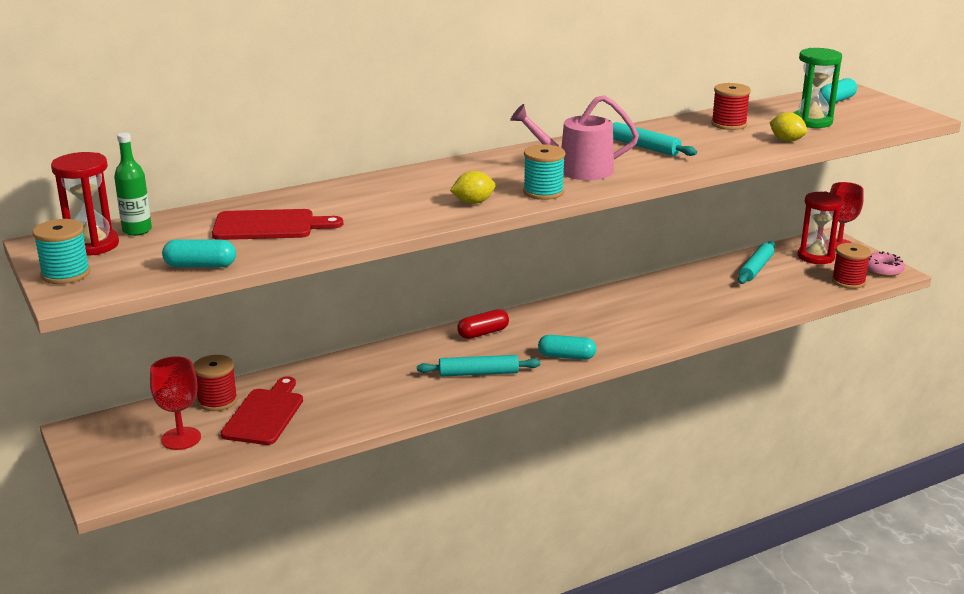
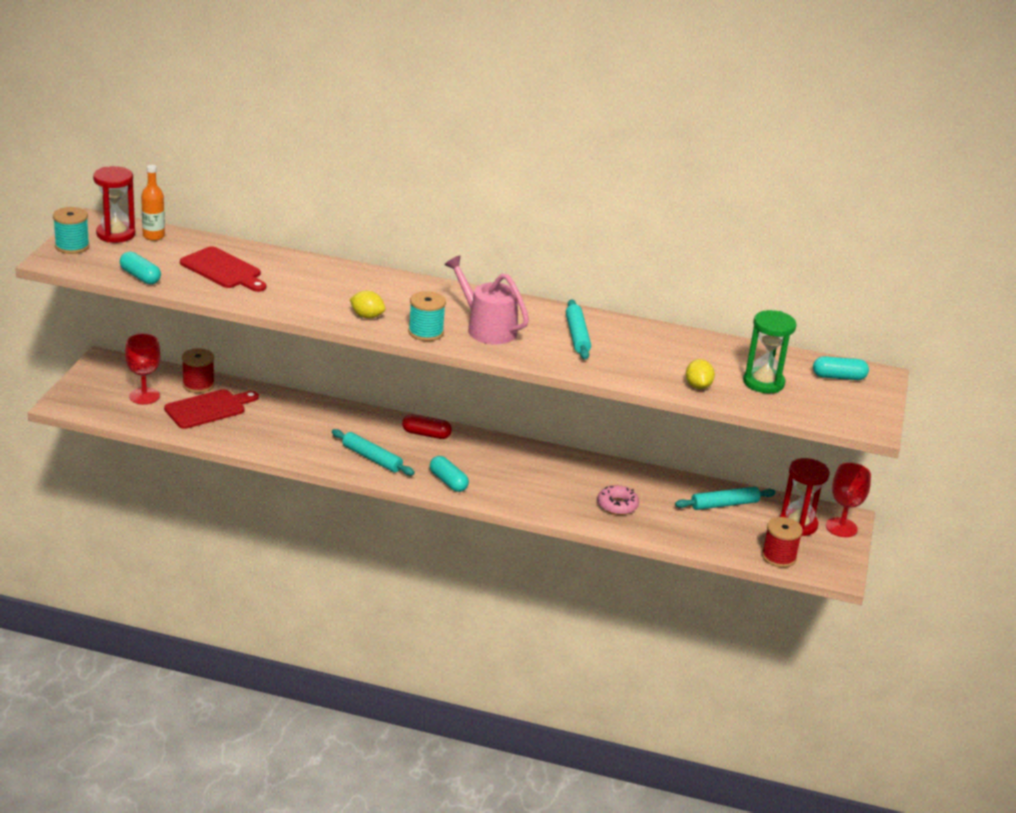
camera: 40 degrees right, 5 degrees up
(137, 230) = (153, 236): green bottle -> orange bottle
(729, 124) = (690, 351): red spool -> none
(882, 270) = (831, 566): pink donut -> pink donut (617, 505)

